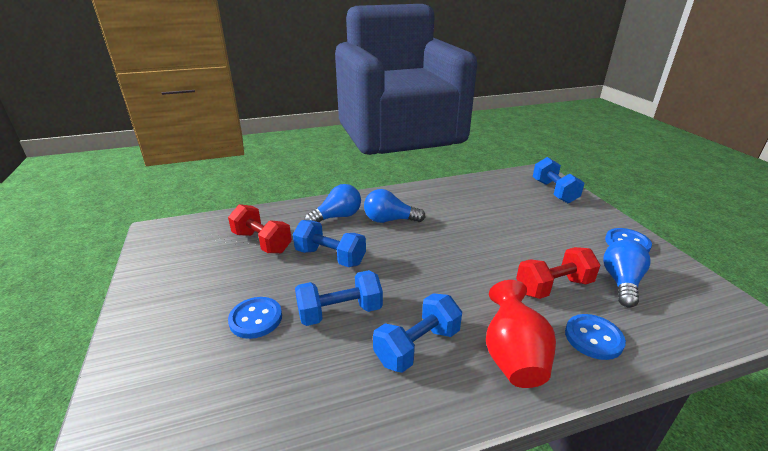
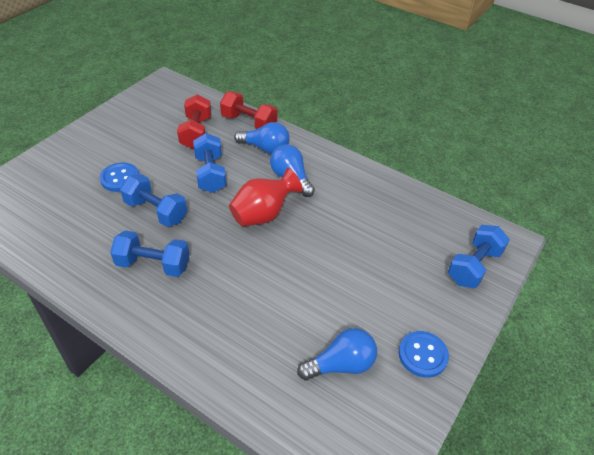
camera: 50 degrees right, 15 degrees up
(513, 357) = (180, 320): red vase -> red vase (263, 215)
(553, 287) = (290, 317): red dumbbell -> red dumbbell (249, 122)
(593, 338) = (241, 362): blue button -> none

